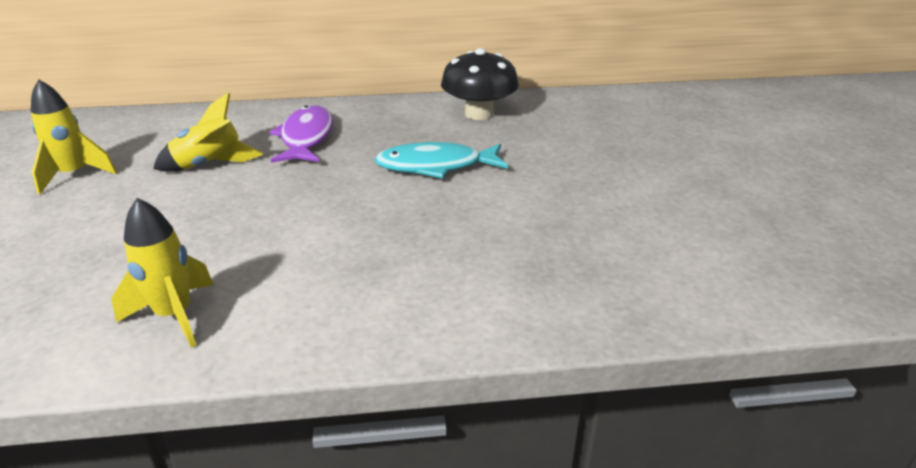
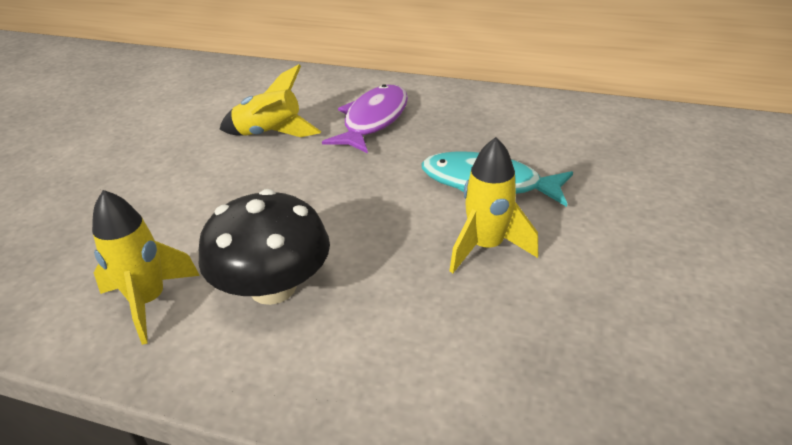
camera: 25 degrees right, 5 degrees up
(74, 175) = (157, 122): yellow rocket -> yellow rocket (486, 247)
(479, 114) = (571, 124): black mushroom -> black mushroom (273, 287)

